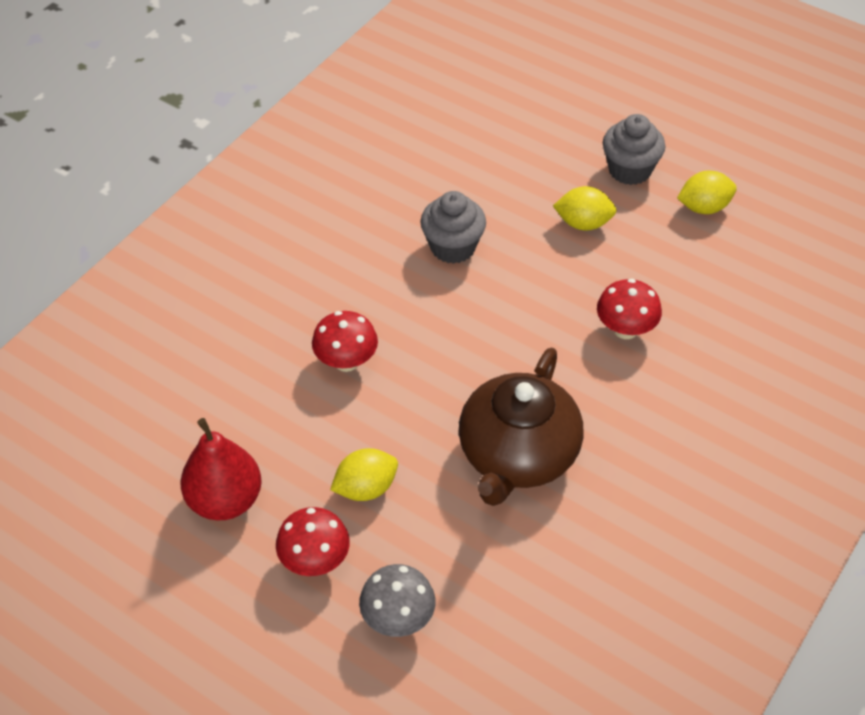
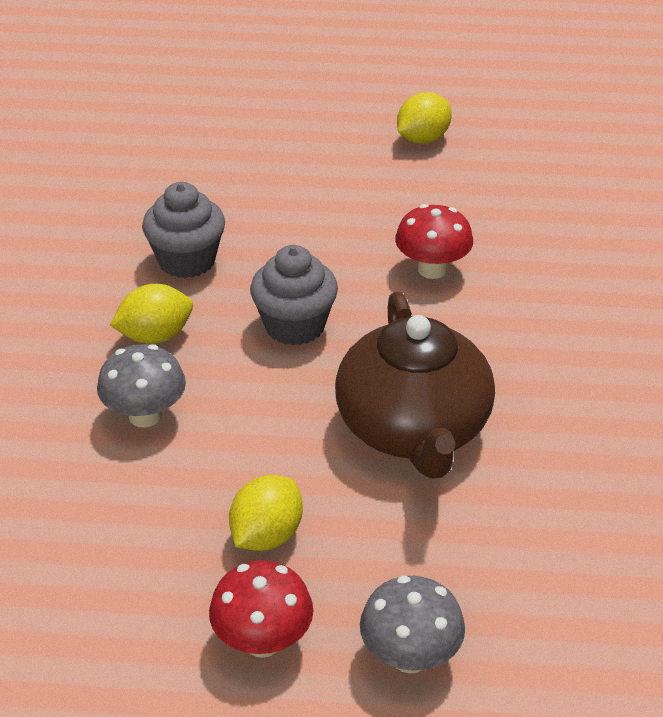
camera: 30 degrees left, 10 degrees down
(225, 500) = (98, 626): red pear -> none
(346, 361) = (145, 415): red mushroom -> grey mushroom
(583, 223) = (312, 192): yellow lemon -> yellow lemon (155, 336)
(629, 170) = (323, 131): grey cupcake -> grey cupcake (294, 326)

